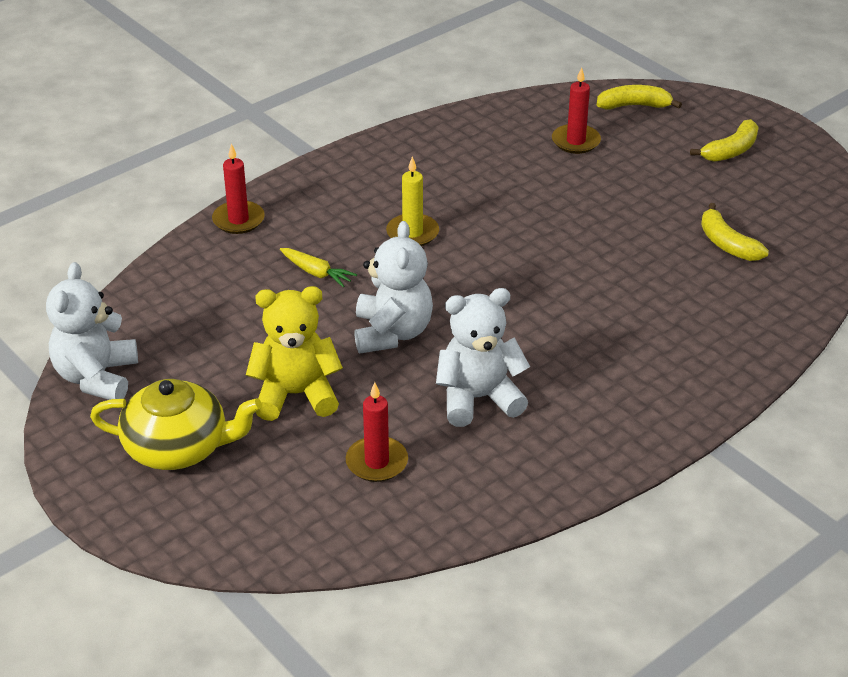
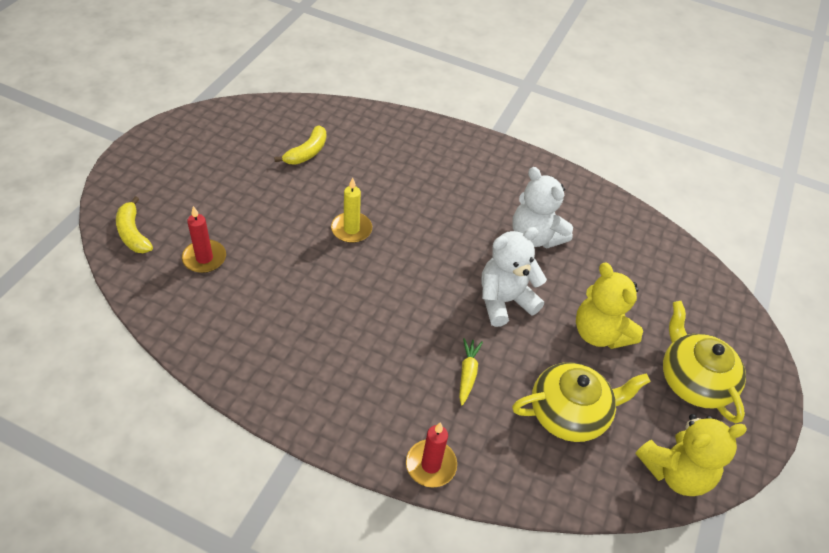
camera: 120 degrees left, 10 degrees up
(97, 377) = (675, 472): white teddy bear -> yellow teddy bear
(218, 328) = (570, 413): none -> yellow teapot
(377, 462) = (622, 269): red candle -> none
(412, 233) = (383, 327): yellow candle -> yellow candle (351, 229)
(731, 150) = (185, 167): yellow banana -> none

